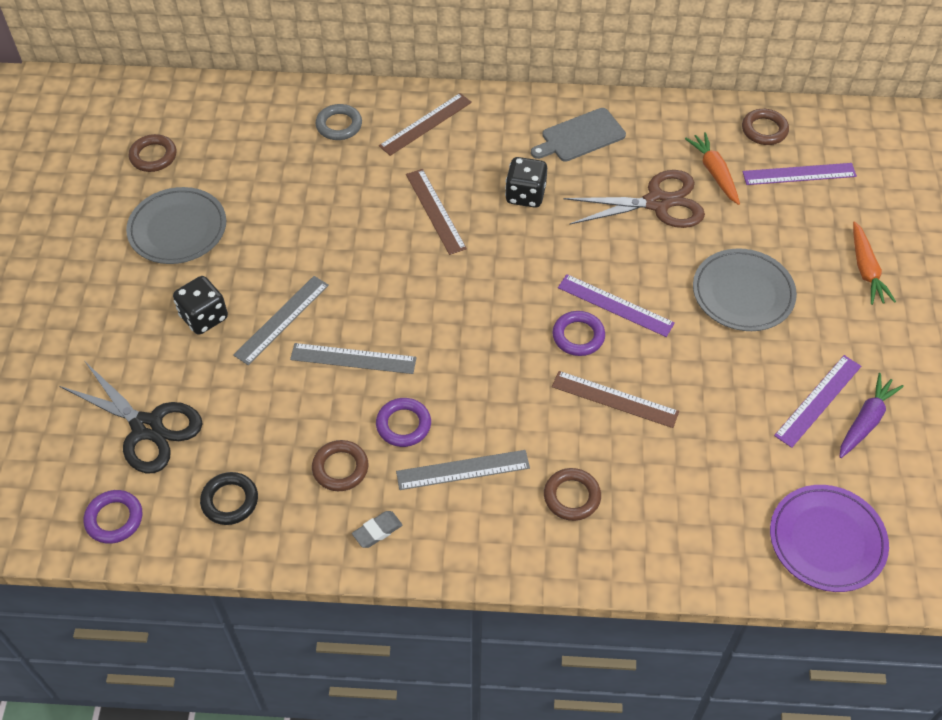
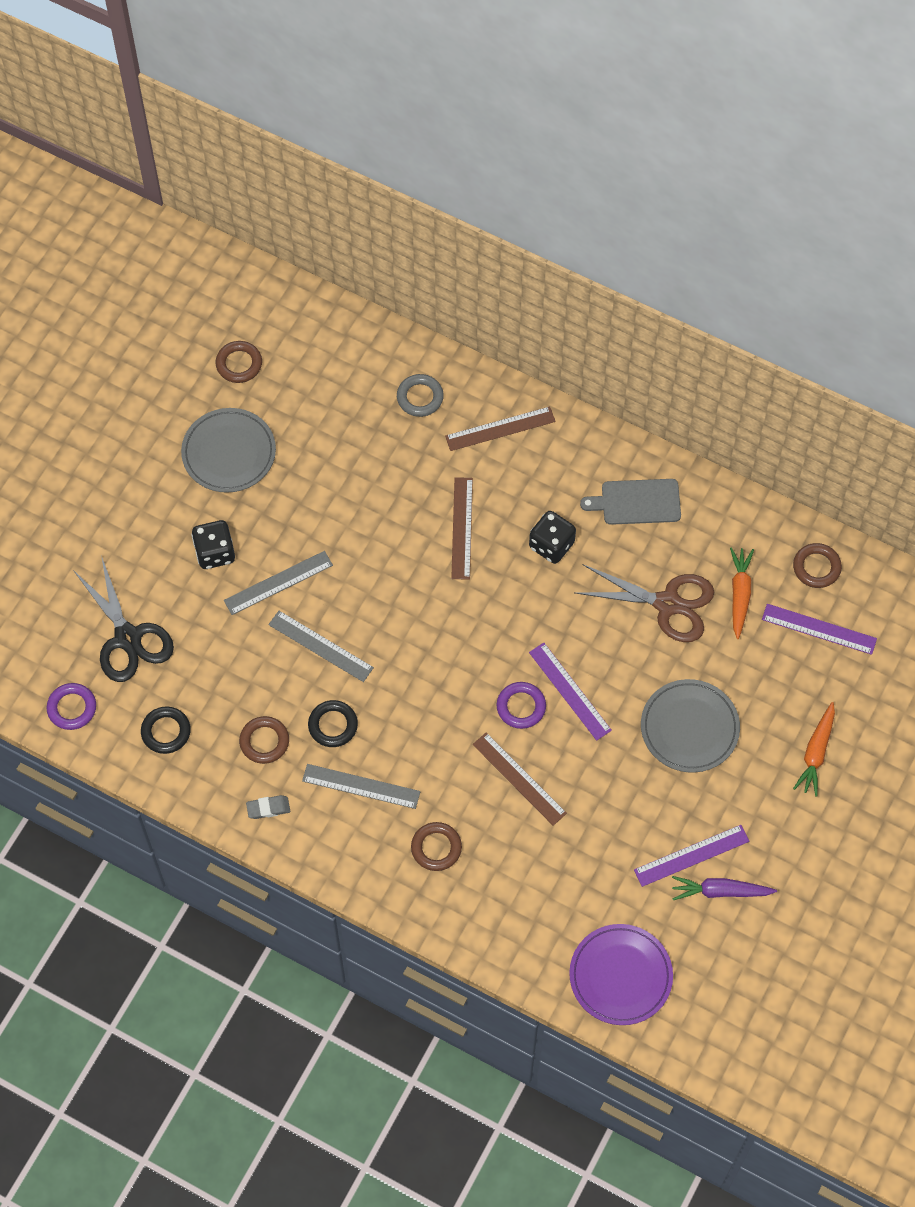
camera: 25 degrees right, 10 degrees up
(403, 425) = (333, 725): purple ring -> black ring
(865, 421) = (720, 891): purple carrot -> purple carrot turned 150 degrees counterclockwise

